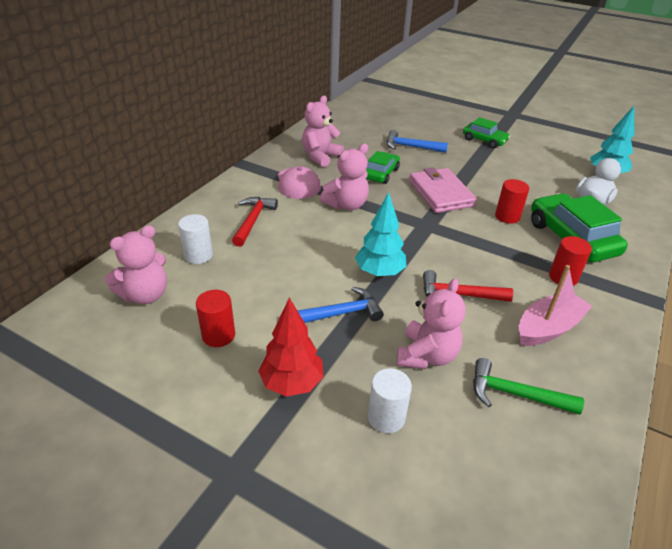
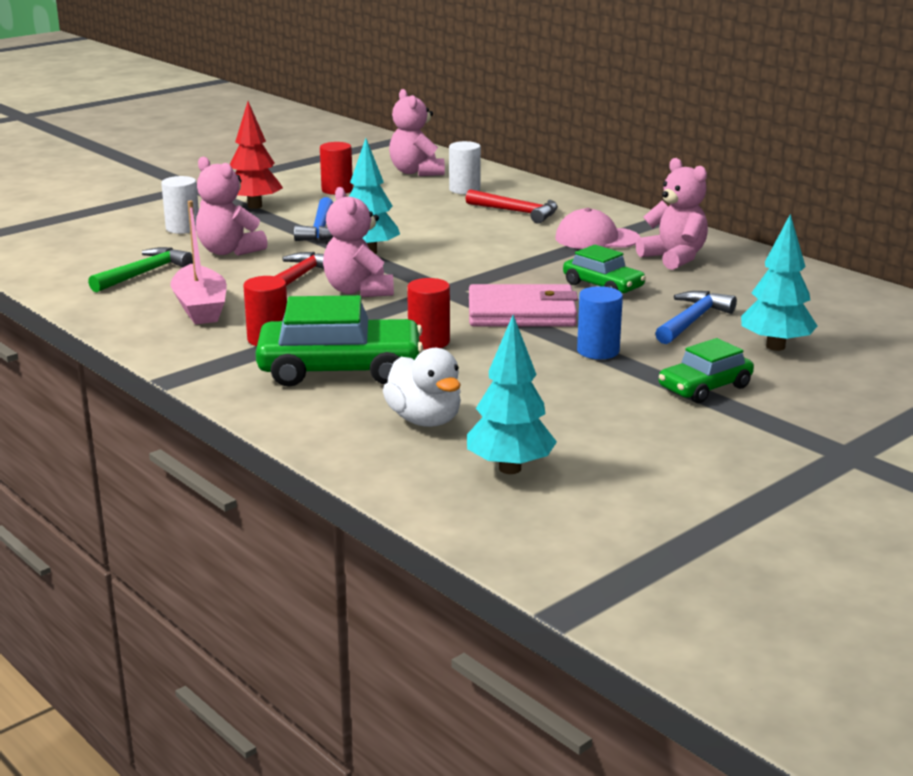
camera: 110 degrees right, 15 degrees down
(346, 205) = (525, 256): pink teddy bear -> pink teddy bear (358, 291)
(425, 128) = (775, 346): none -> turquoise tree
(470, 167) = (598, 351): none -> blue cylinder

